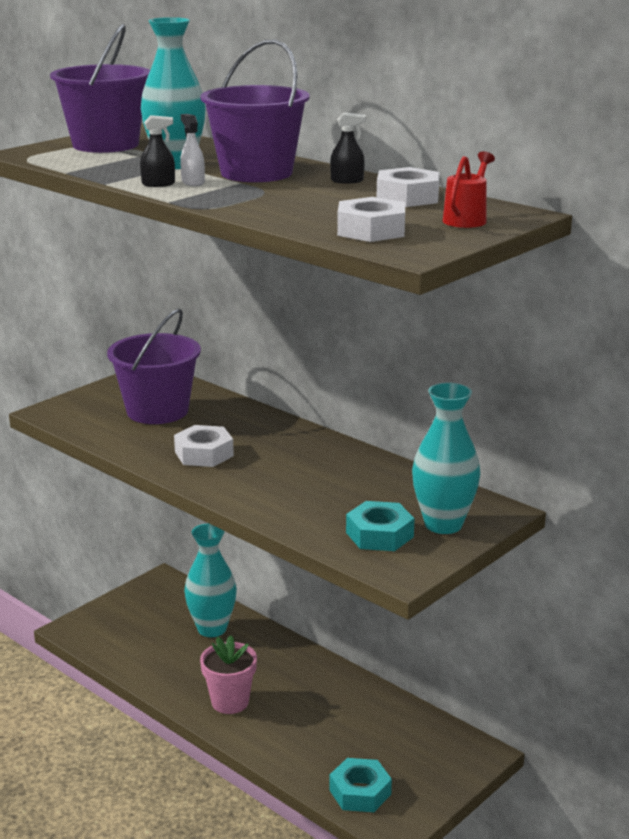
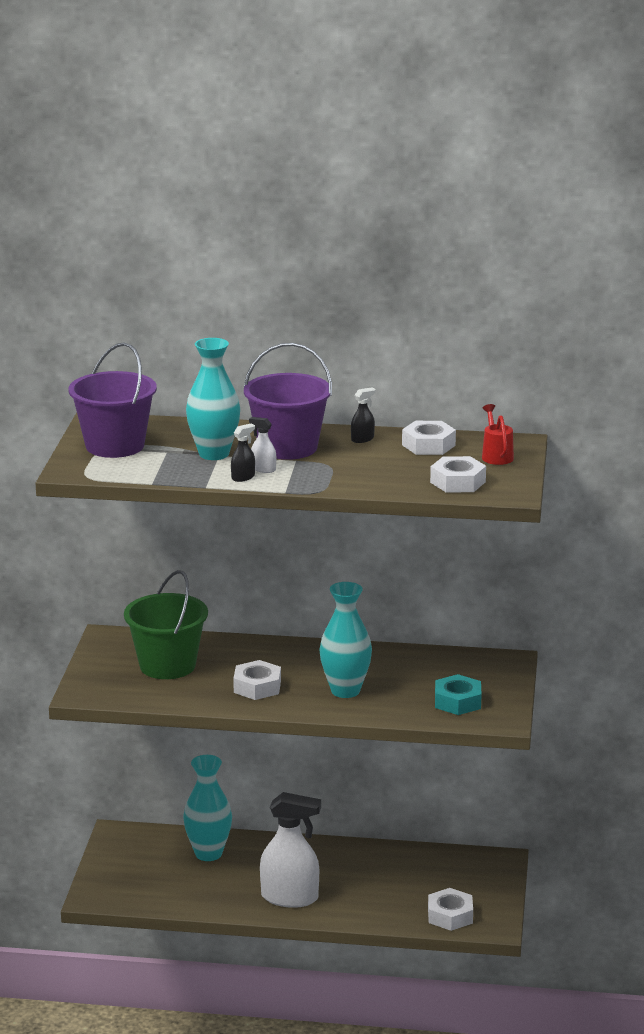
camera: 35 degrees left, 0 degrees up
(157, 411) = (167, 665): purple bucket -> green bucket
(230, 702) = (290, 897): pink flower pot -> white spray bottle
(360, 792) = (450, 915): turquoise nut -> white nut
(443, 524) = (487, 681): turquoise vase -> turquoise vase (345, 690)

